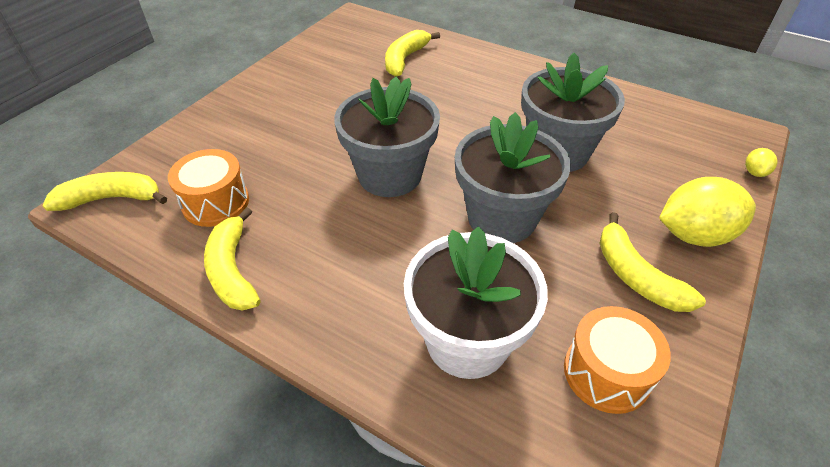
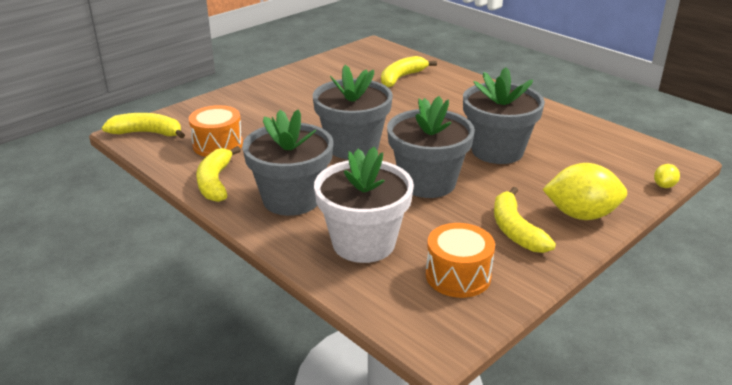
camera: 15 degrees right, 15 degrees down
(345, 280) = (291, 199): none -> grey flower pot

